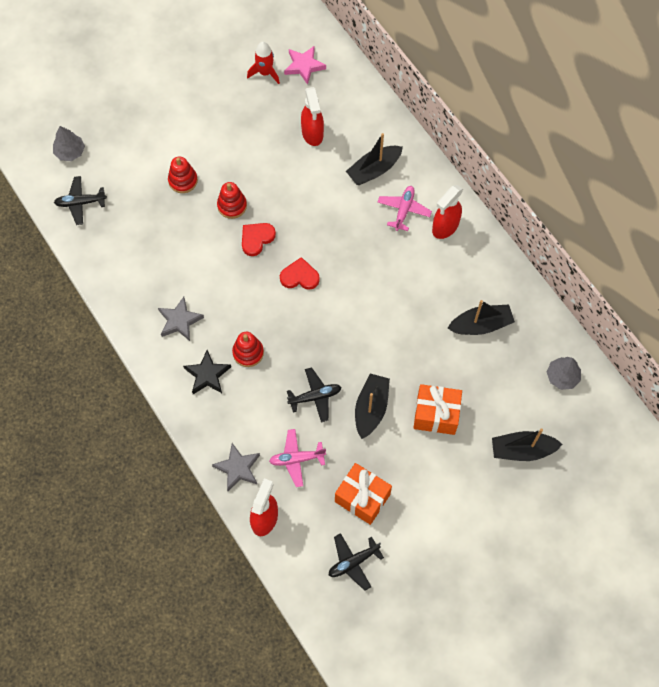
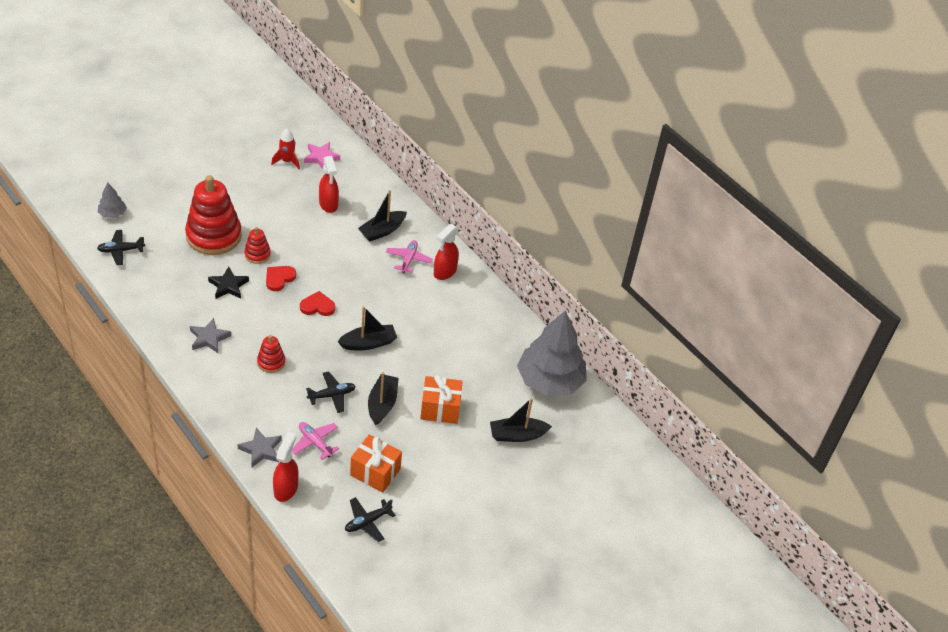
camera: 10 degrees left, 20 degrees down
(183, 180) = (214, 236): red stacking toy -> red stacking toy, size x2.13
(207, 375) = (234, 379): black star -> black star (228, 286)
(296, 459) = (315, 442): pink plane -> pink plane turned 60 degrees clockwise
(481, 325) = (478, 343): black boat -> black boat (368, 343)
(562, 376) = (550, 381): grey tree -> grey tree, size x2.30

